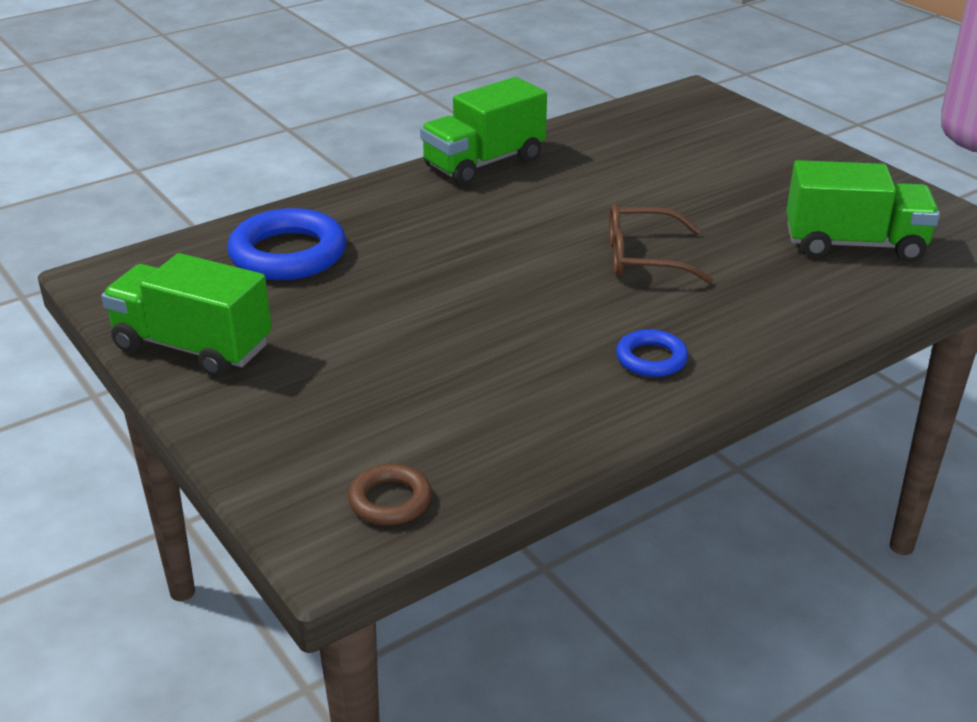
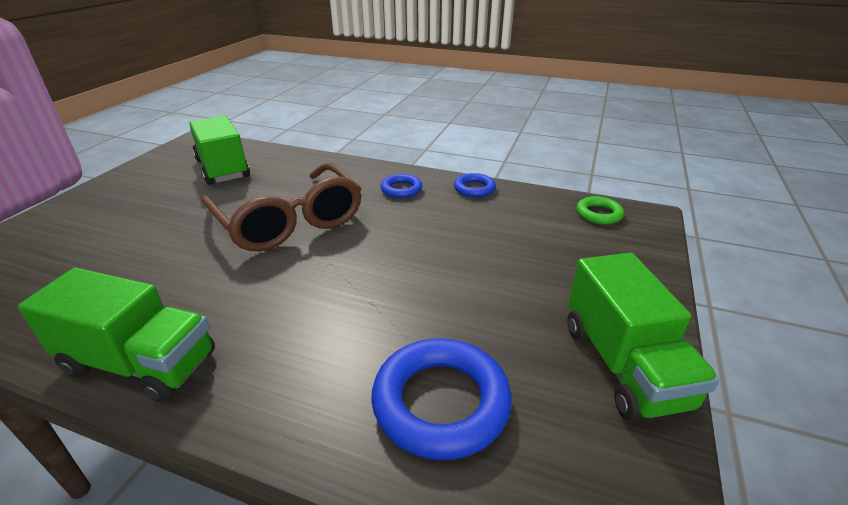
camera: 125 degrees left, 0 degrees up
(390, 500) = (598, 214): brown ring -> green ring
(588, 423) = (474, 189): none -> blue ring
(643, 258) = (289, 221): brown glasses -> brown glasses, size x1.67

